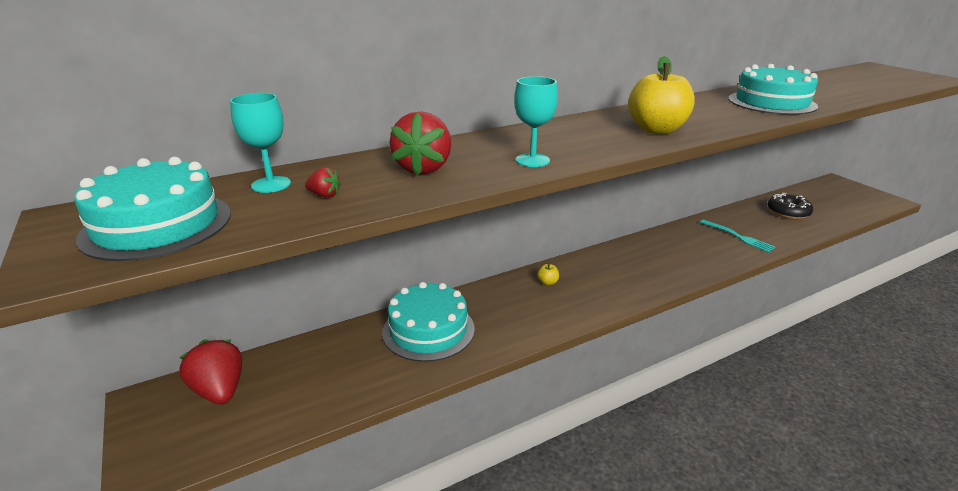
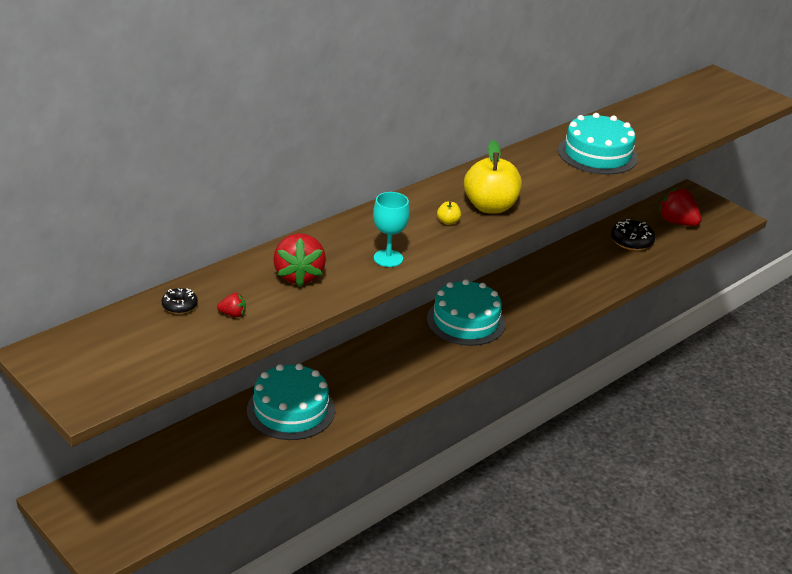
camera: 15 degrees left, 5 degrees up
(157, 225) = (121, 356): turquoise cake -> turquoise cake (466, 321)
(220, 390) = (123, 485): red strawberry -> red strawberry (677, 222)
(271, 184) = (179, 306): turquoise goblet -> black donut
(547, 282) = (392, 349): yellow apple -> yellow apple (448, 222)
(738, 237) = (578, 278): turquoise fork -> none

